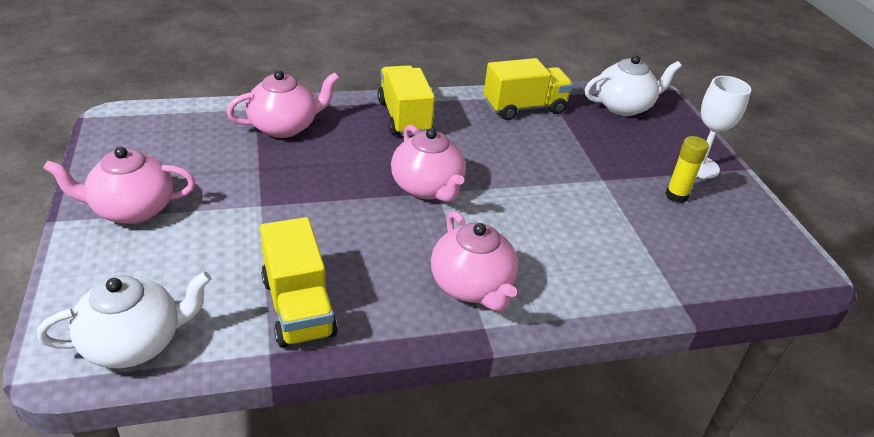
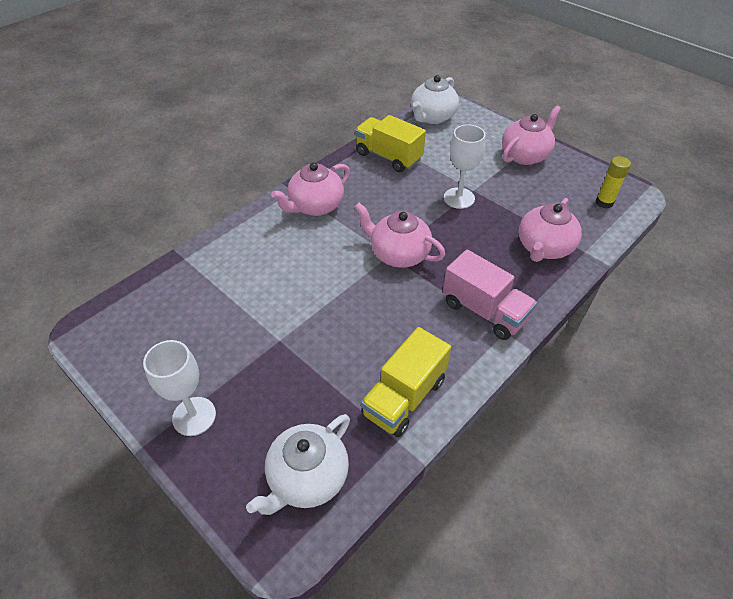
camera: 150 degrees right, 10 degrees up
(290, 205) = (459, 198): none -> white goblet
(404, 117) = (484, 311): yellow truck -> pink truck
(472, 286) = (315, 206): pink teapot -> pink teapot turned 75 degrees counterclockwise
(676, 196) = (209, 358): yellow glue stick -> yellow glue stick (604, 202)

